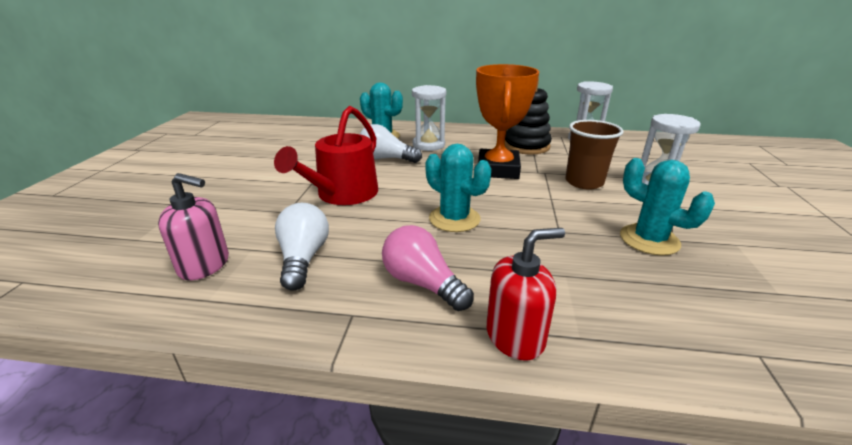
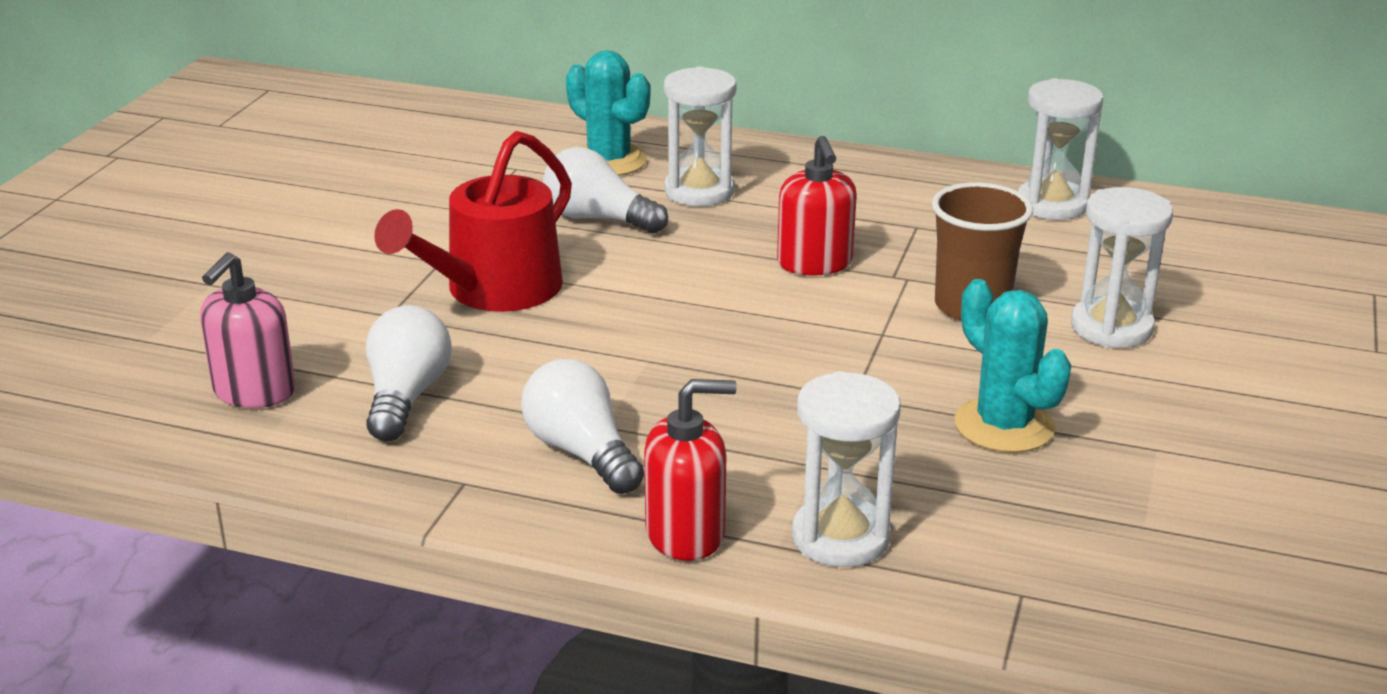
camera: 10 degrees right, 0 degrees up
(204, 265) = (254, 391): pink soap dispenser -> pink soap dispenser turned 90 degrees clockwise
(422, 283) = (581, 452): pink light bulb -> white light bulb
(454, 219) = (679, 356): turquoise cactus -> none
(498, 169) = (815, 263): orange trophy -> red soap dispenser
(526, 146) = (909, 211): black stacking toy -> none
(615, 326) = (840, 538): none -> white hourglass

